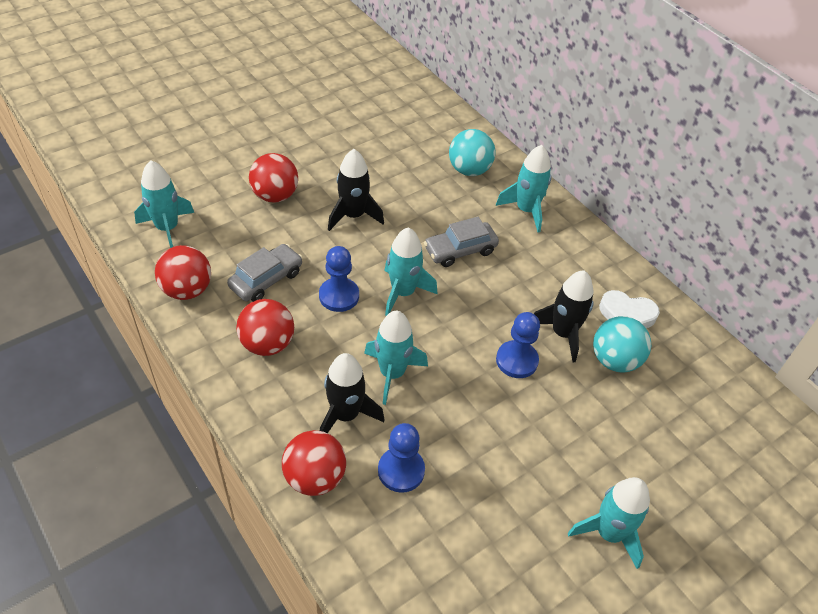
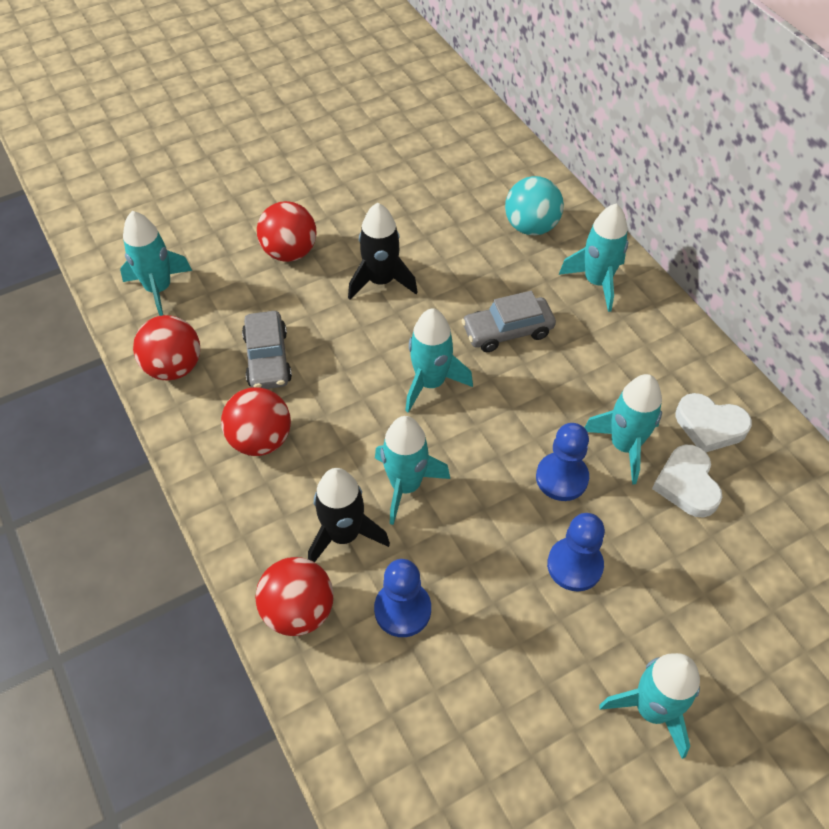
camera: 10 degrees right, 5 degrees up
(266, 279) = (268, 358): grey car -> grey car turned 120 degrees clockwise
(339, 296) = (352, 383): blue pawn -> blue pawn (574, 565)
(563, 333) = (624, 446): black rocket -> turquoise rocket
(615, 360) = (687, 484): turquoise ball -> white heart

